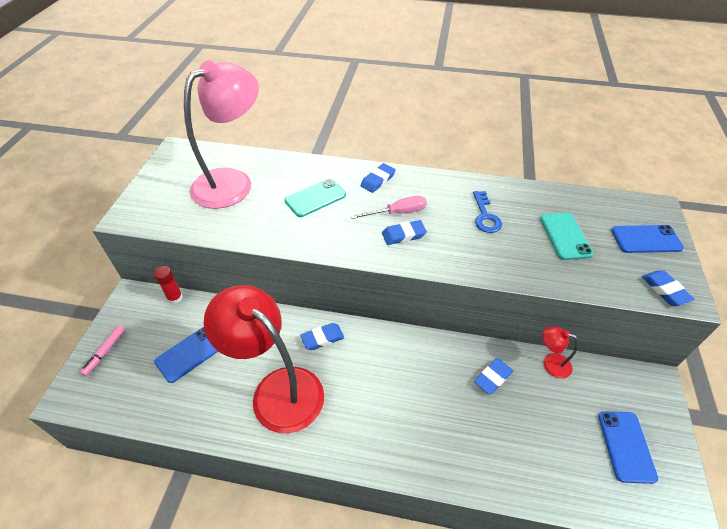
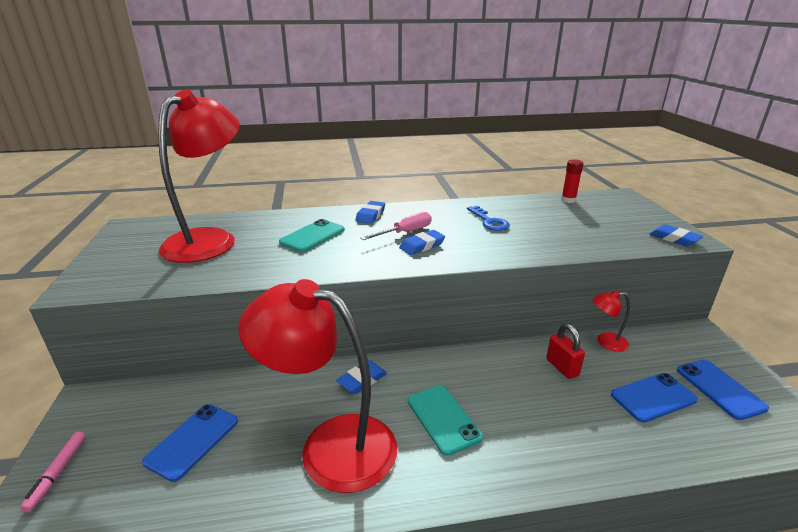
camera: 20 degrees left, 20 degrees down
(175, 298) = (152, 387): red glue stick -> red glue stick (568, 200)
(232, 182) = (210, 239): pink lamp -> red lamp
(493, 377) = (562, 367): blue eraser -> red padlock
(565, 236) = (567, 222): turquoise phone -> turquoise phone (443, 419)
(646, 239) = (631, 213): blue phone -> blue phone (653, 397)

